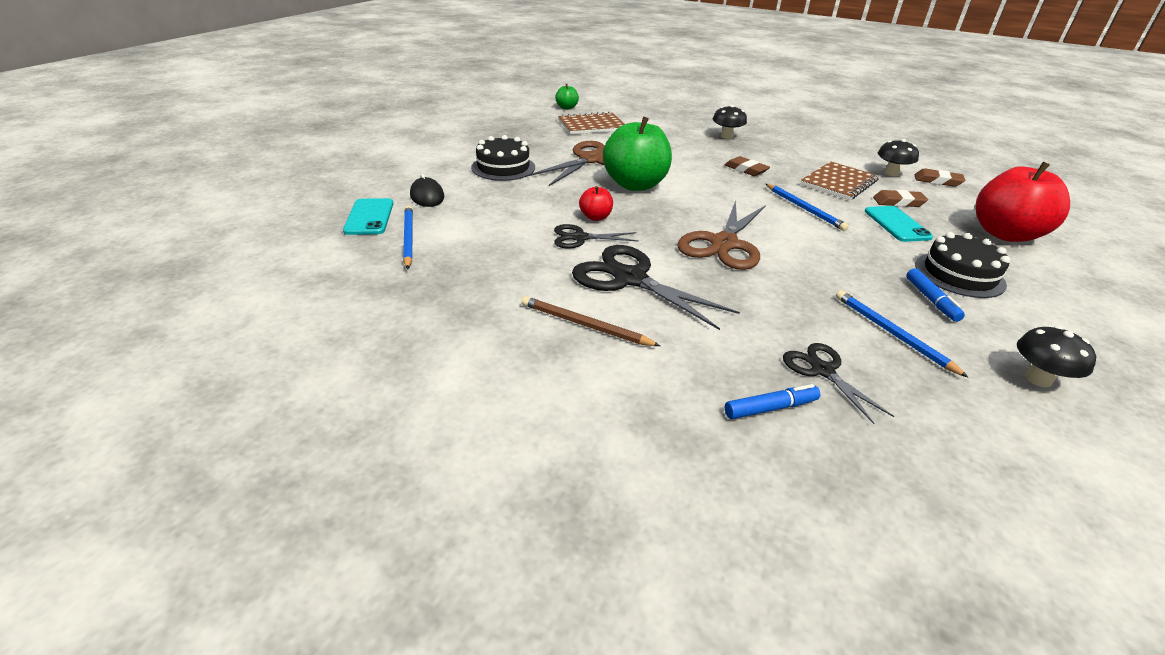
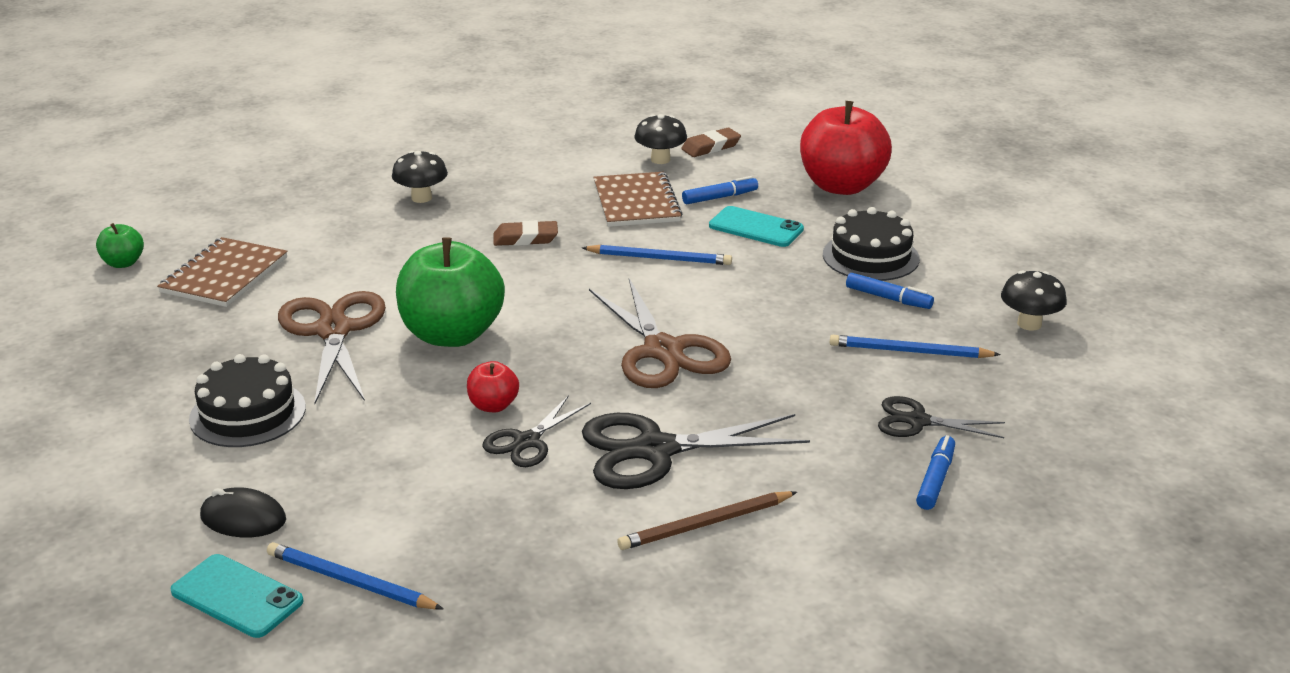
camera: 50 degrees left, 5 degrees down
(898, 202) = (719, 197): brown eraser -> blue marker

